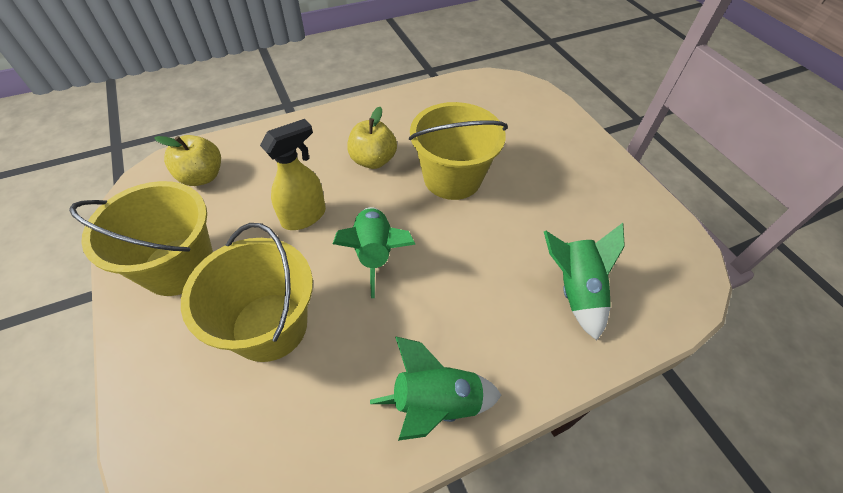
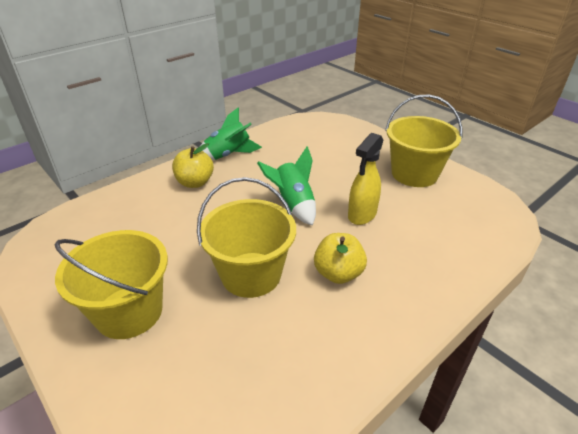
camera: 165 degrees right, 15 degrees down
(202, 176) = (471, 224): yellow apple -> yellow apple (195, 182)
(269, 326) = (334, 162): yellow bucket -> yellow bucket (129, 311)
(575, 290) = (140, 213): green rocket -> none

